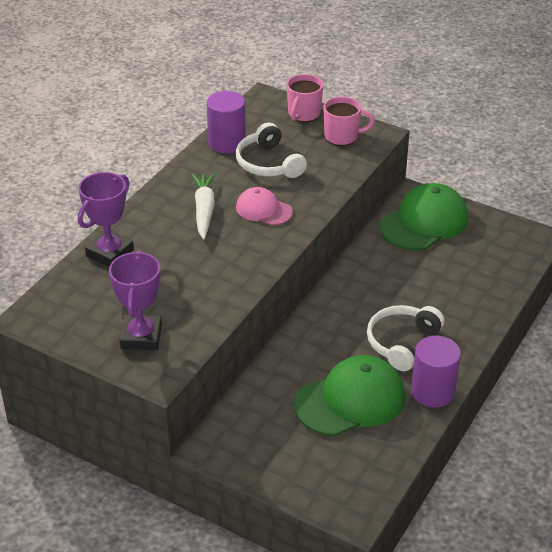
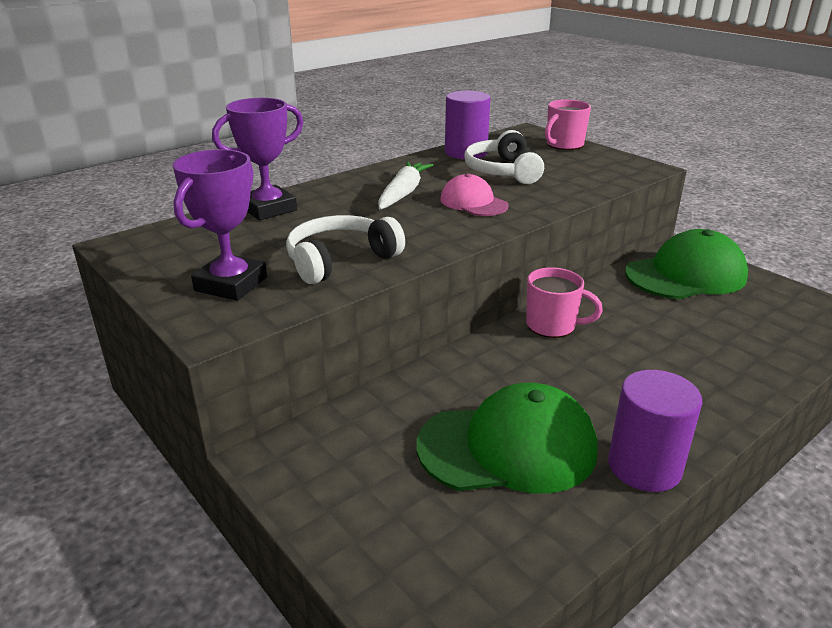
camera: 20 degrees right, 10 degrees down
(342, 136) = (601, 164): pink mug -> pink mug (552, 326)
(402, 343) = (615, 392): white headphones -> white headphones (340, 260)

